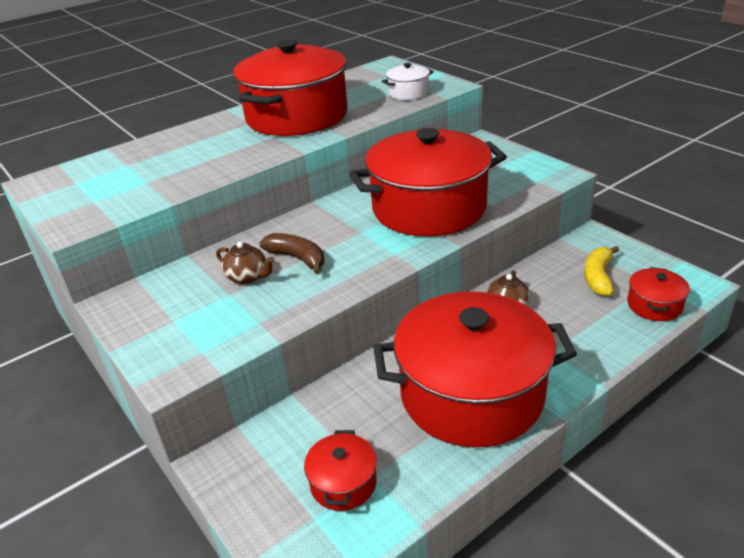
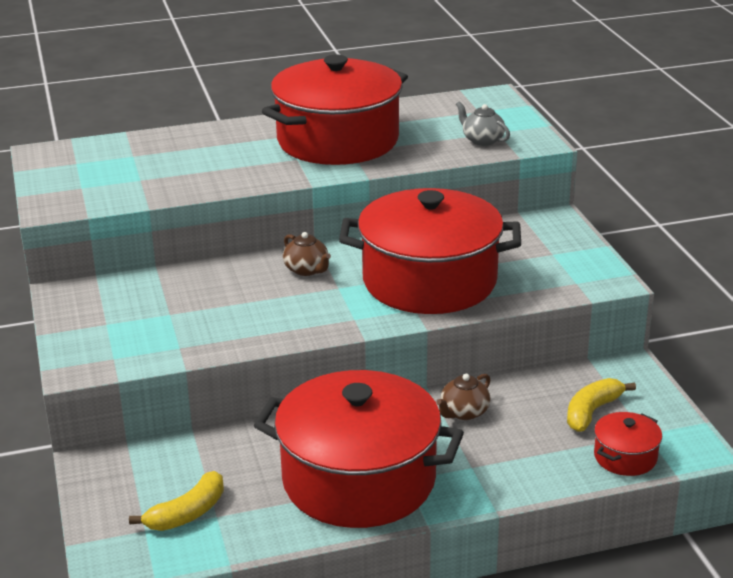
camera: 20 degrees right, 5 degrees down
(248, 277) = (197, 302): brown teapot -> brown teapot (307, 270)
(297, 258) = (256, 297): brown banana -> none
(343, 483) = (187, 513): red pot -> yellow banana
(408, 93) = (482, 140): white pot -> grey teapot

